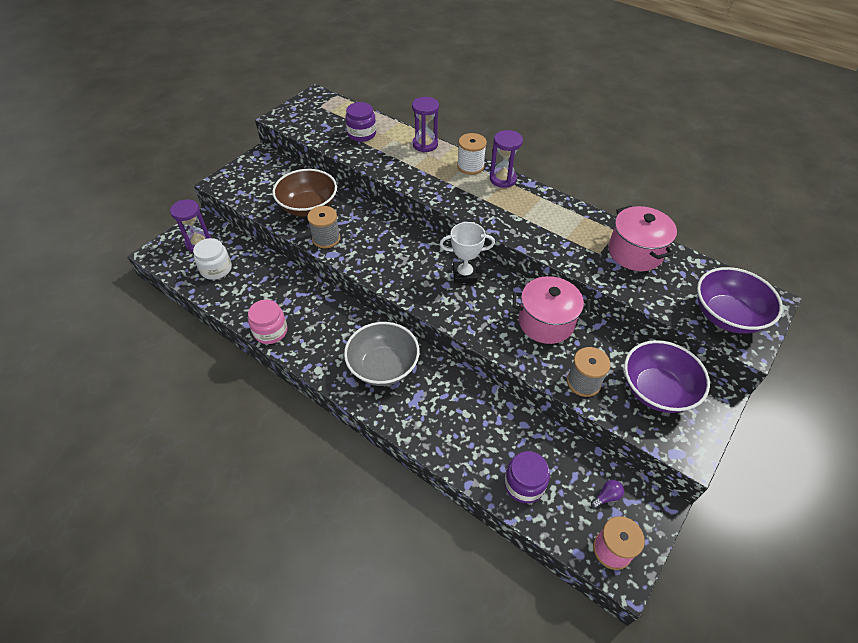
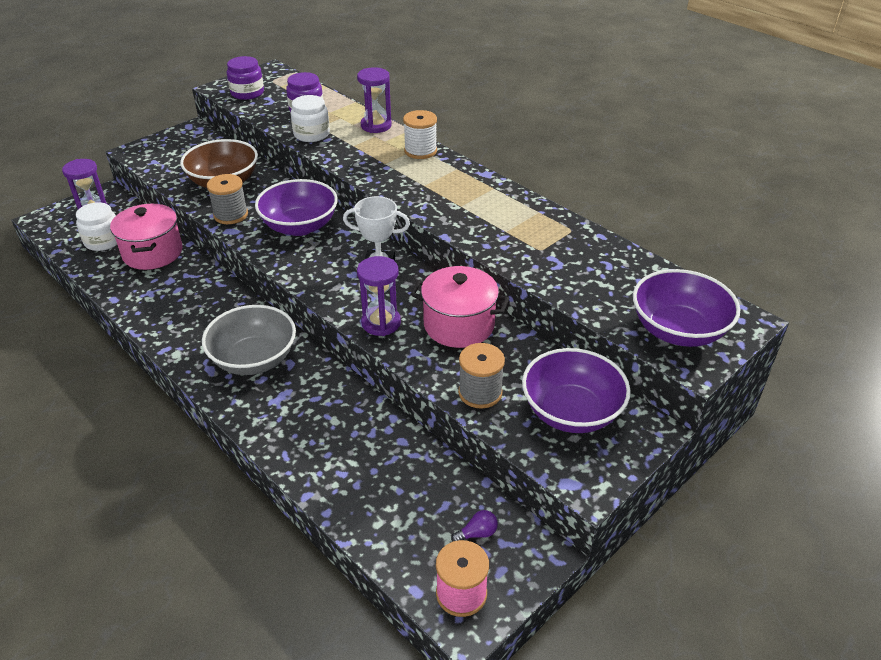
camera: 10 degrees right, 10 degrees down
(270, 331) = (138, 309): pink jar -> none
(375, 158) = (311, 134): none -> white jar
(387, 243) = (300, 226): none -> purple bowl
(503, 179) = (454, 166): purple hourglass -> purple hourglass (381, 323)
(524, 484) = (376, 505): purple jar -> purple jar (247, 93)
(635, 252) = (587, 253): pink pot -> pink pot (153, 253)

